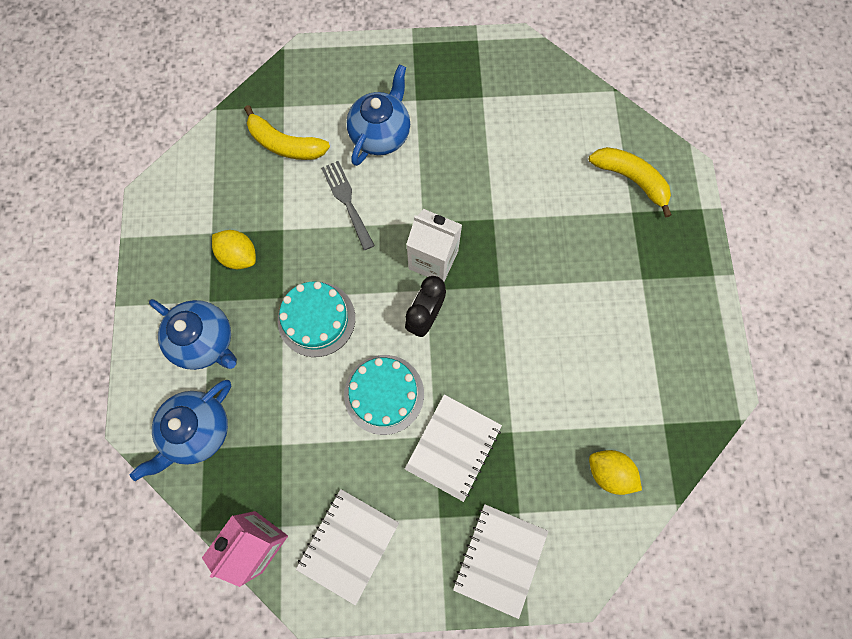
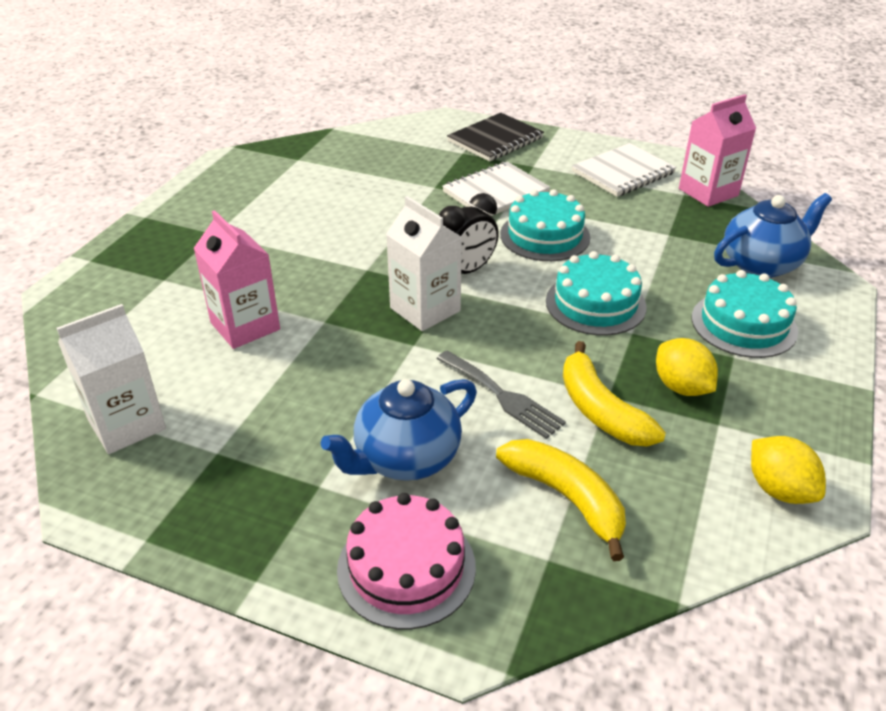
camera: 155 degrees left, 35 degrees down
(205, 341) = (743, 324): blue teapot -> turquoise cake
(347, 201) = (502, 396): grey fork -> grey fork turned 45 degrees counterclockwise
(348, 75) = (406, 567): none -> pink cake
(500, 559) = (495, 140): white notebook -> black notebook
(540, 192) = (245, 326): none -> pink carton
(545, 93) = (127, 424): none -> white carton
(609, 472) = (370, 151): yellow lemon -> yellow lemon (779, 489)
(631, 179) = (131, 304): yellow banana -> yellow banana (600, 410)

